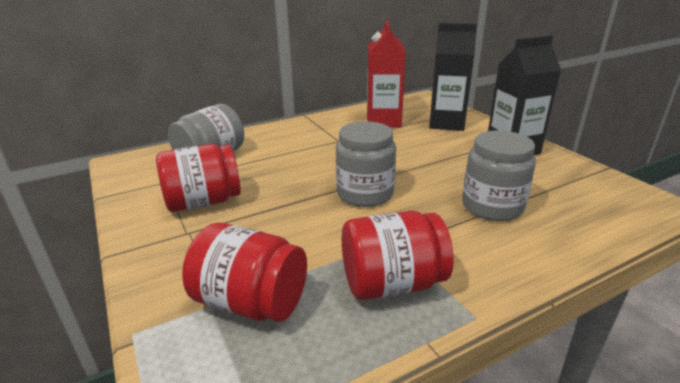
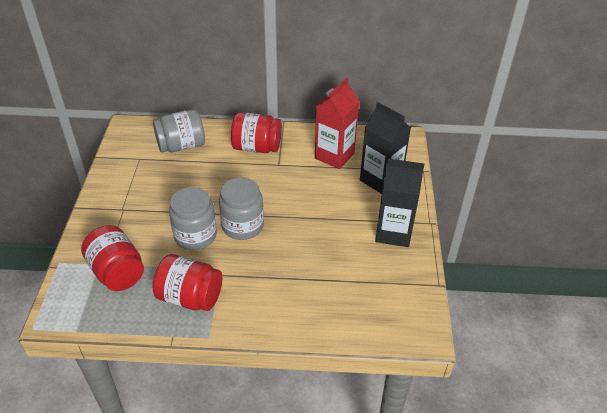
camera: 30 degrees right, 15 degrees up
(203, 202) = (147, 188): red jar -> red jar (257, 147)
(492, 206) = (307, 276): grey jar -> grey jar (195, 236)

